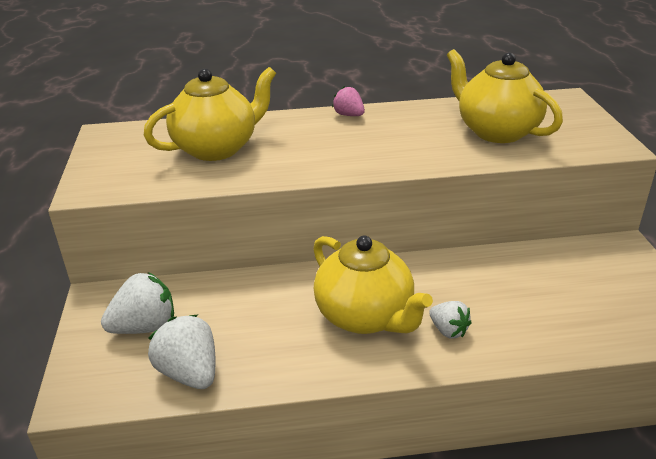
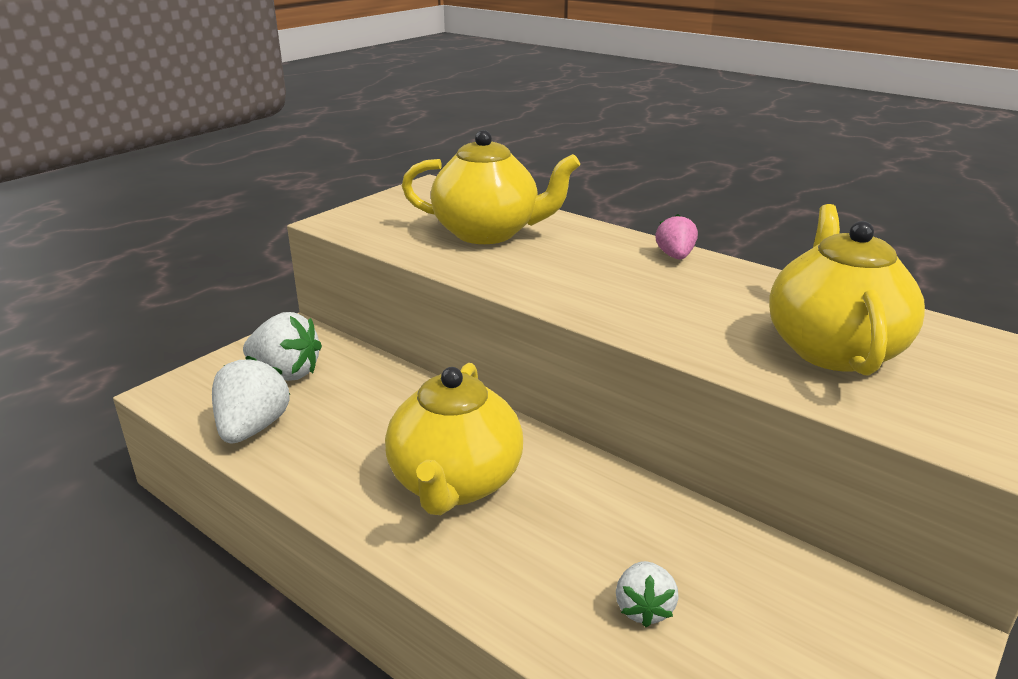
camera: 45 degrees right, 5 degrees down
(448, 330) = (509, 555): white strawberry -> white strawberry (643, 608)

